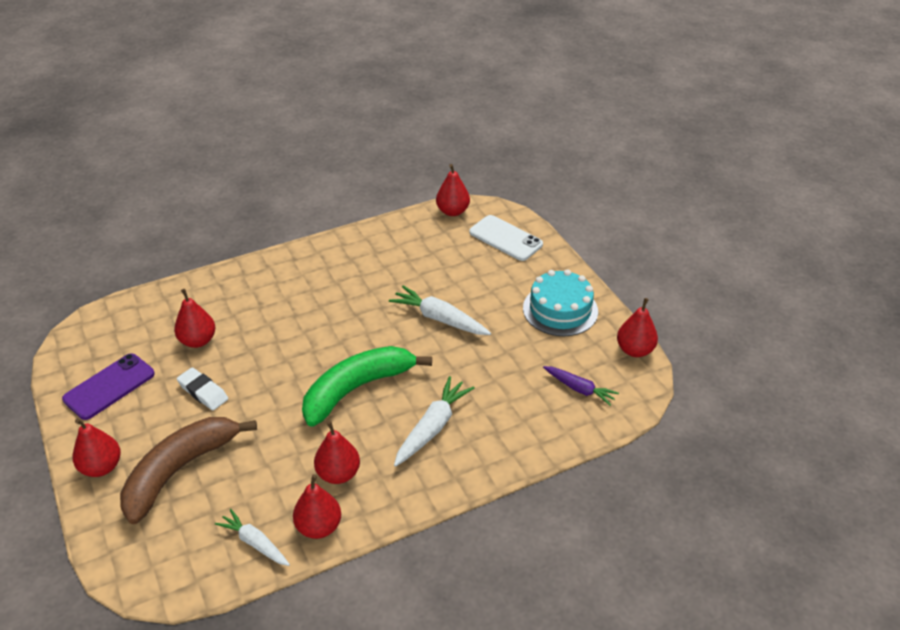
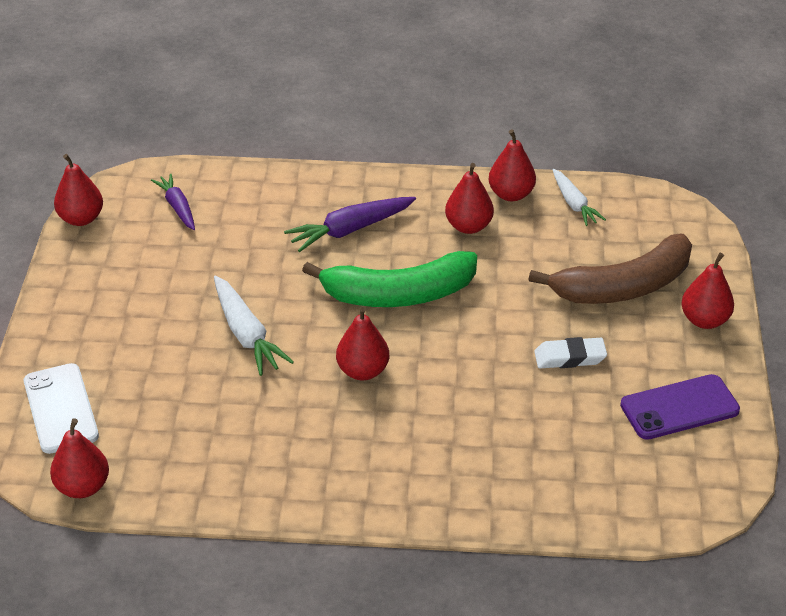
camera: 150 degrees left, 0 degrees up
(198, 341) = (552, 425): red pear -> red pear (362, 371)
(203, 392) = (570, 357): white eraser -> white eraser turned 75 degrees counterclockwise
(432, 427) = (350, 230): white carrot -> purple carrot
(560, 309) = (104, 289): turquoise cake -> none

